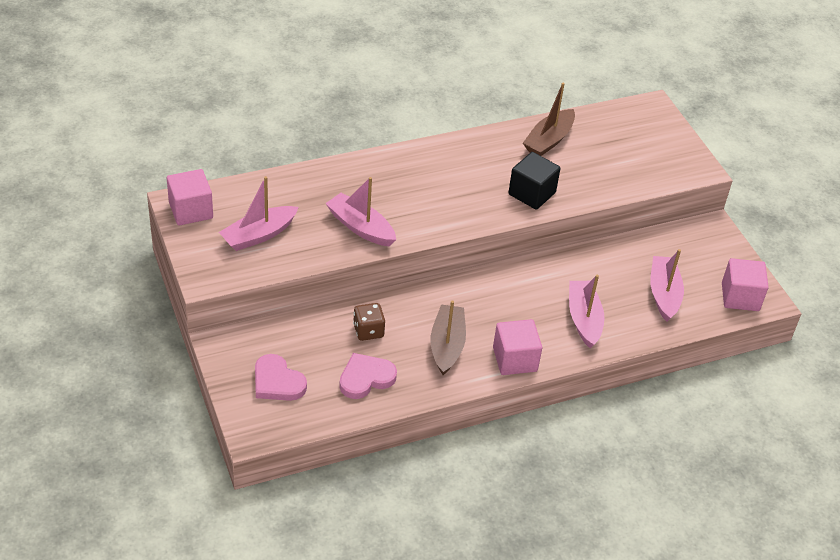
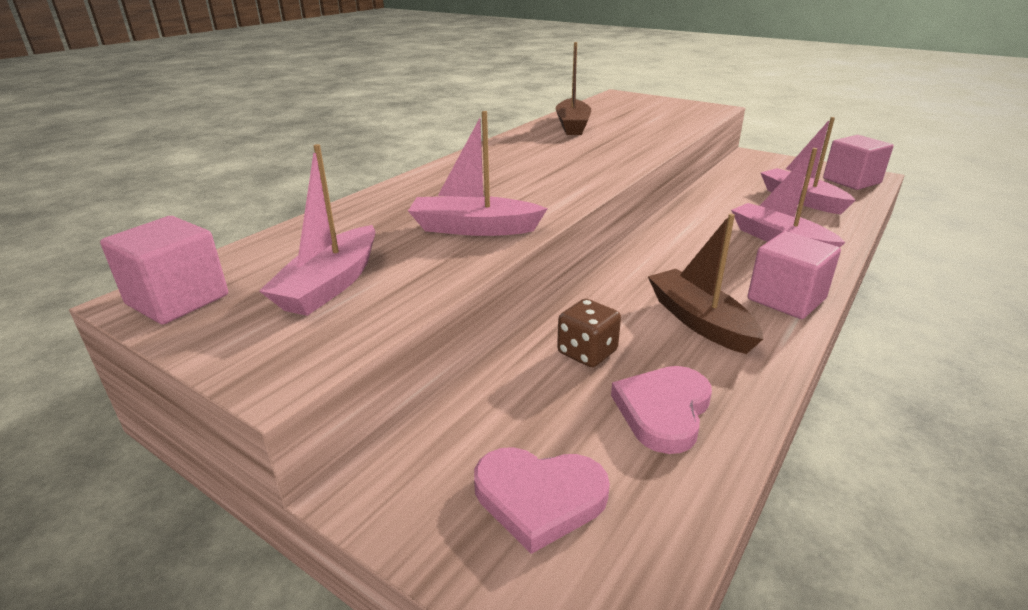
camera: 30 degrees left, 15 degrees down
(532, 193) = (615, 153): black cube -> none

